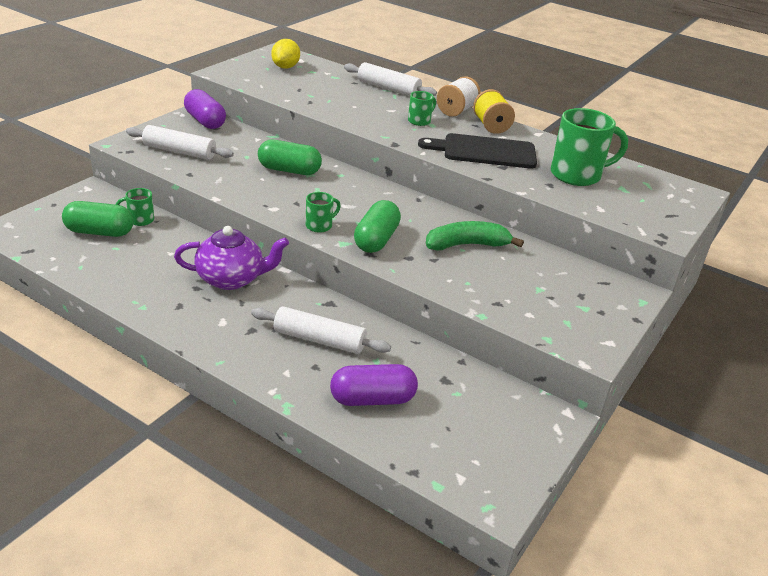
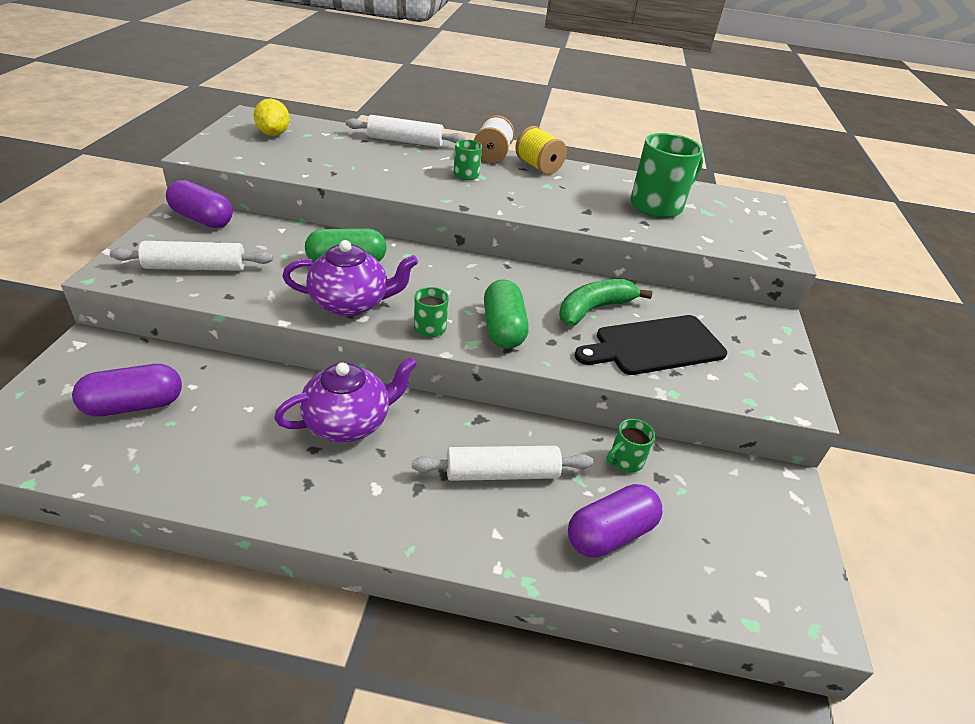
camera: 25 degrees left, 5 degrees up
(99, 232) = (134, 405): green capsule -> purple capsule
(140, 220) = (180, 371): green mug -> green mug (625, 460)
(272, 197) = (351, 303): none -> purple teapot
(484, 151) = (556, 197): black cutting board -> black cutting board (655, 346)

